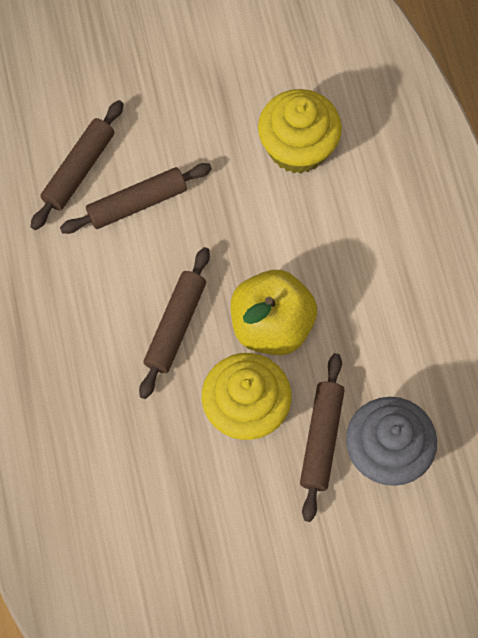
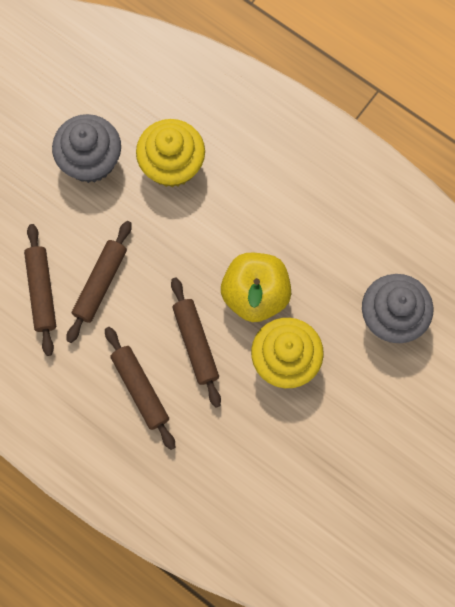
camera: 40 degrees left, 5 degrees up
(226, 87) = (90, 160): none -> grey cupcake
(321, 439) = (347, 341): brown rolling pin -> brown rolling pin (140, 389)

